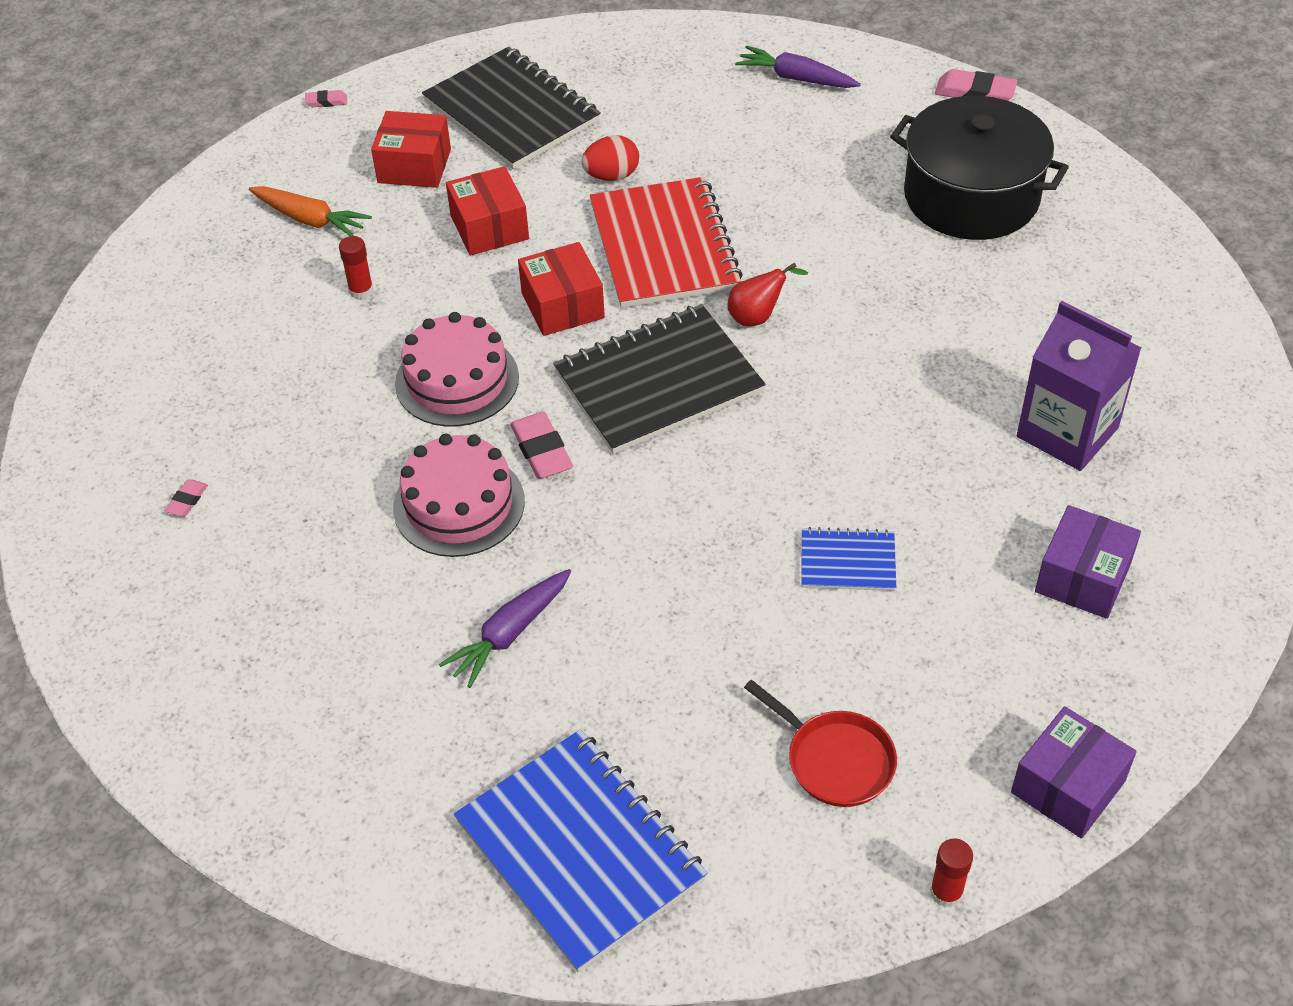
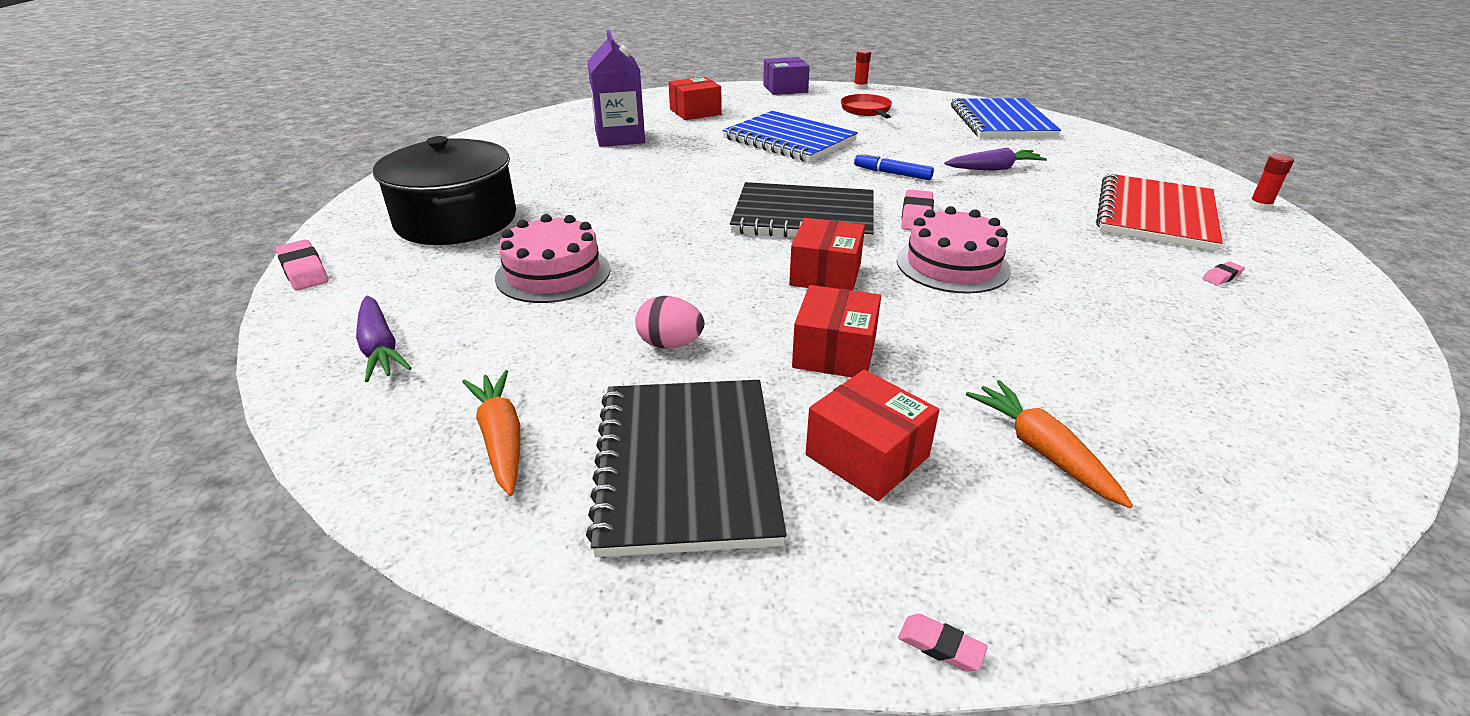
camera: 145 degrees left, 15 degrees down
(361, 291) = (1007, 353): red glue stick -> red glue stick (1259, 206)
(459, 504) = (993, 213): pink cake -> pink cake (553, 273)
(611, 176) = (670, 344): red egg -> pink egg
(631, 75) = (501, 439): none -> orange carrot
(633, 539) = (892, 173): none -> blue marker
(663, 246) = (701, 277): red notebook -> red notebook (1155, 215)
(757, 317) = (696, 220): red pear -> none
(847, 562) = (789, 140): blue notebook -> blue notebook, size x2.01
(1082, 577) = (695, 112): purple box -> red box

